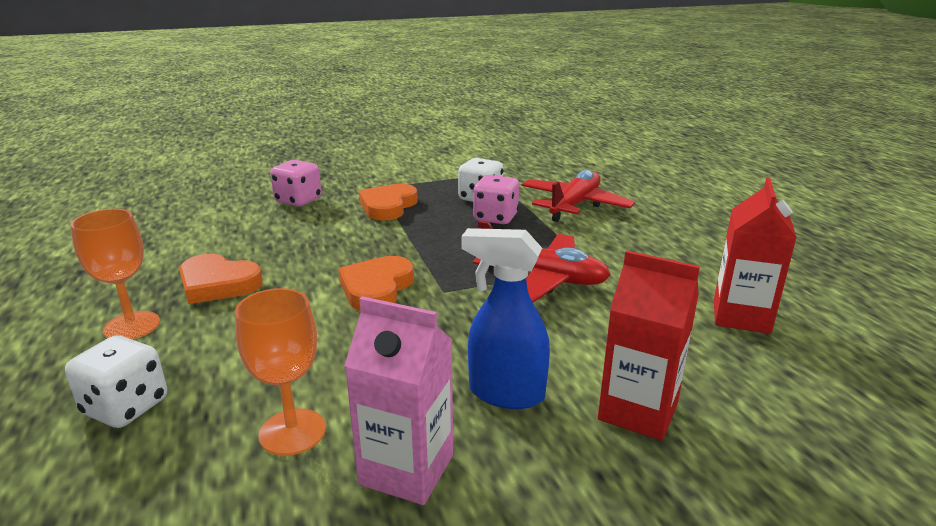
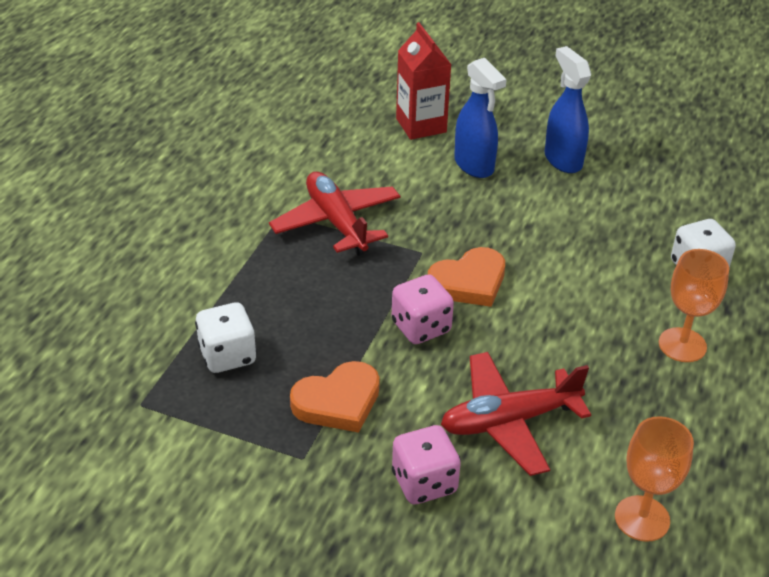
camera: 140 degrees left, 15 degrees up
(218, 284) = (595, 362): orange heart -> none
(292, 432) = (606, 204): orange goblet -> orange goblet (642, 518)
(406, 469) = (562, 160): pink carton -> blue spray bottle
(495, 218) = (262, 313): pink dice -> pink dice (421, 327)
(574, 205) = (163, 286): red plane -> red plane (509, 421)
(741, 316) = (269, 131): red carton -> none

